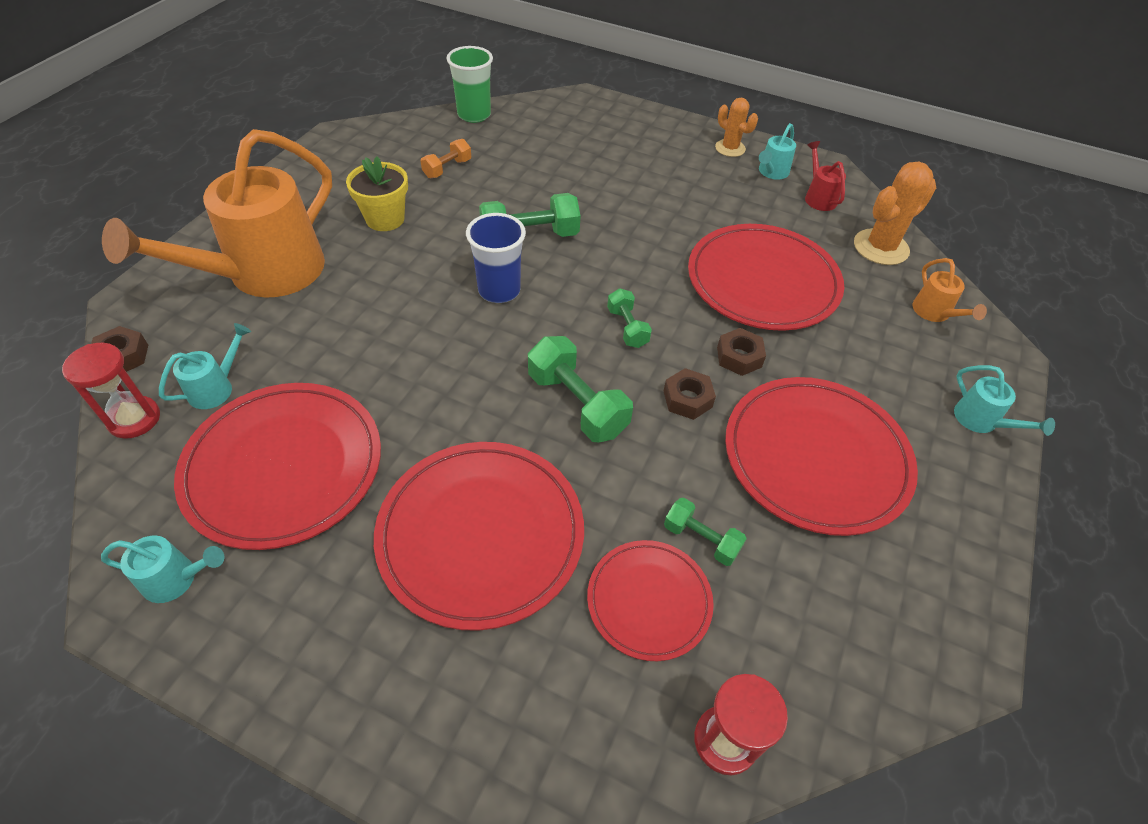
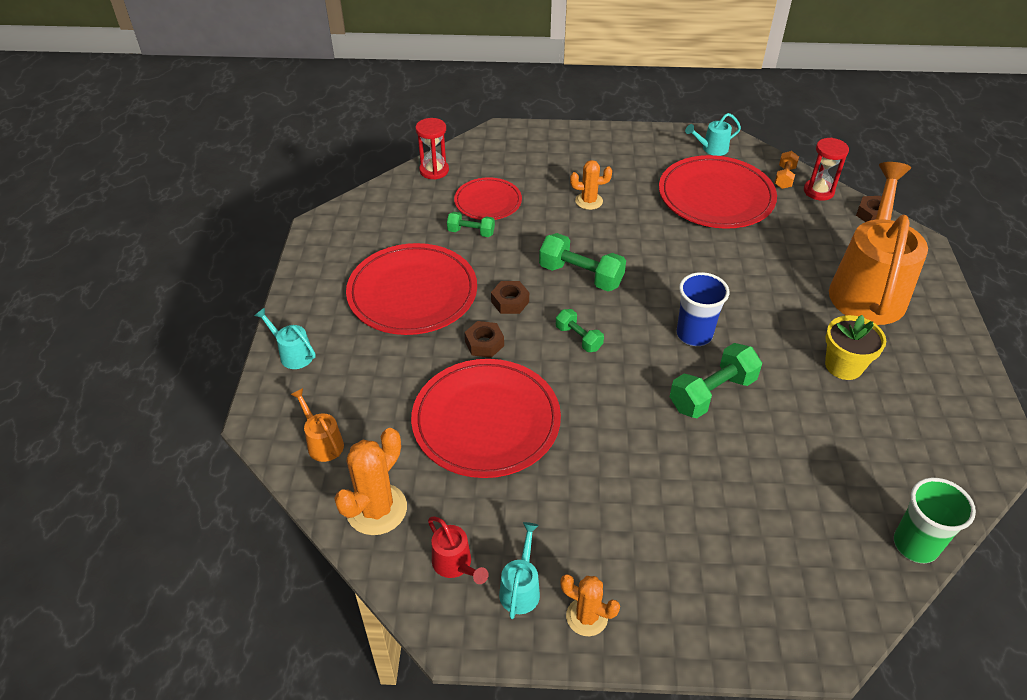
camera: 160 degrees right, 5 degrees down
(216, 388) = (799, 217): turquoise watering can -> none
(447, 168) = (856, 445): orange dumbbell -> orange dumbbell (784, 177)
(481, 534) = (589, 201): red plate -> orange cactus

